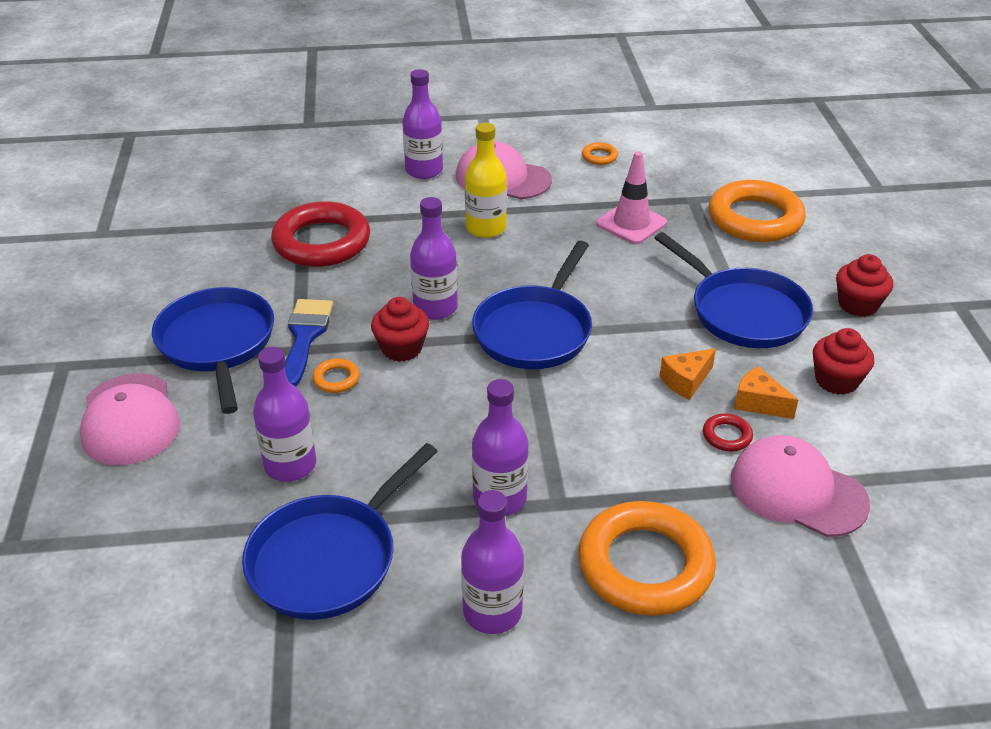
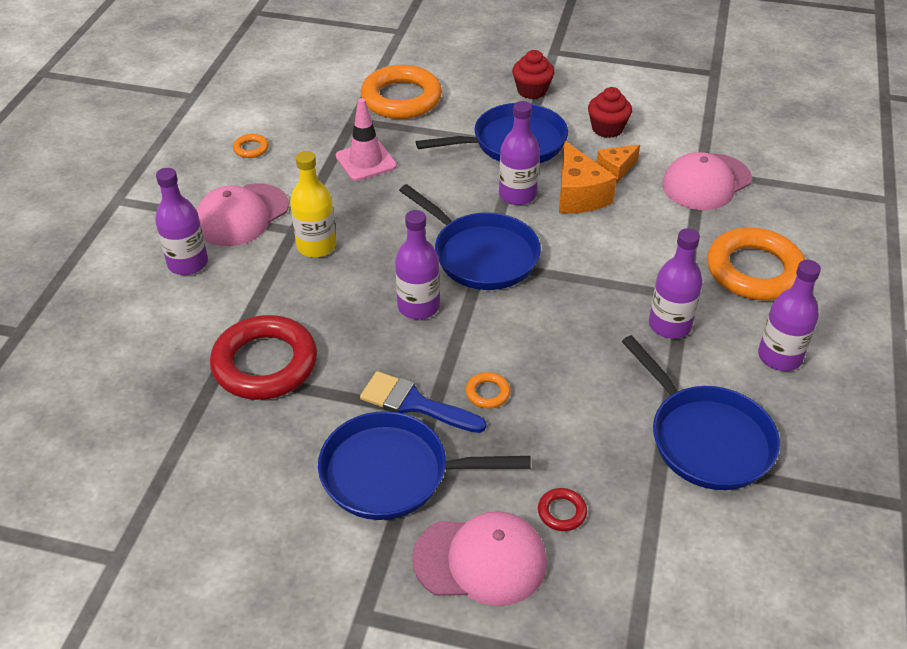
camera: 70 degrees left, 5 degrees up
(290, 465) = (590, 445): purple bottle -> purple bottle (517, 195)
(401, 348) = (465, 341): red cupcake -> none
(686, 381) = (578, 195): orange cheese -> orange cheese, size x1.65
(727, 436) = (643, 195): red ring -> red ring (562, 512)

